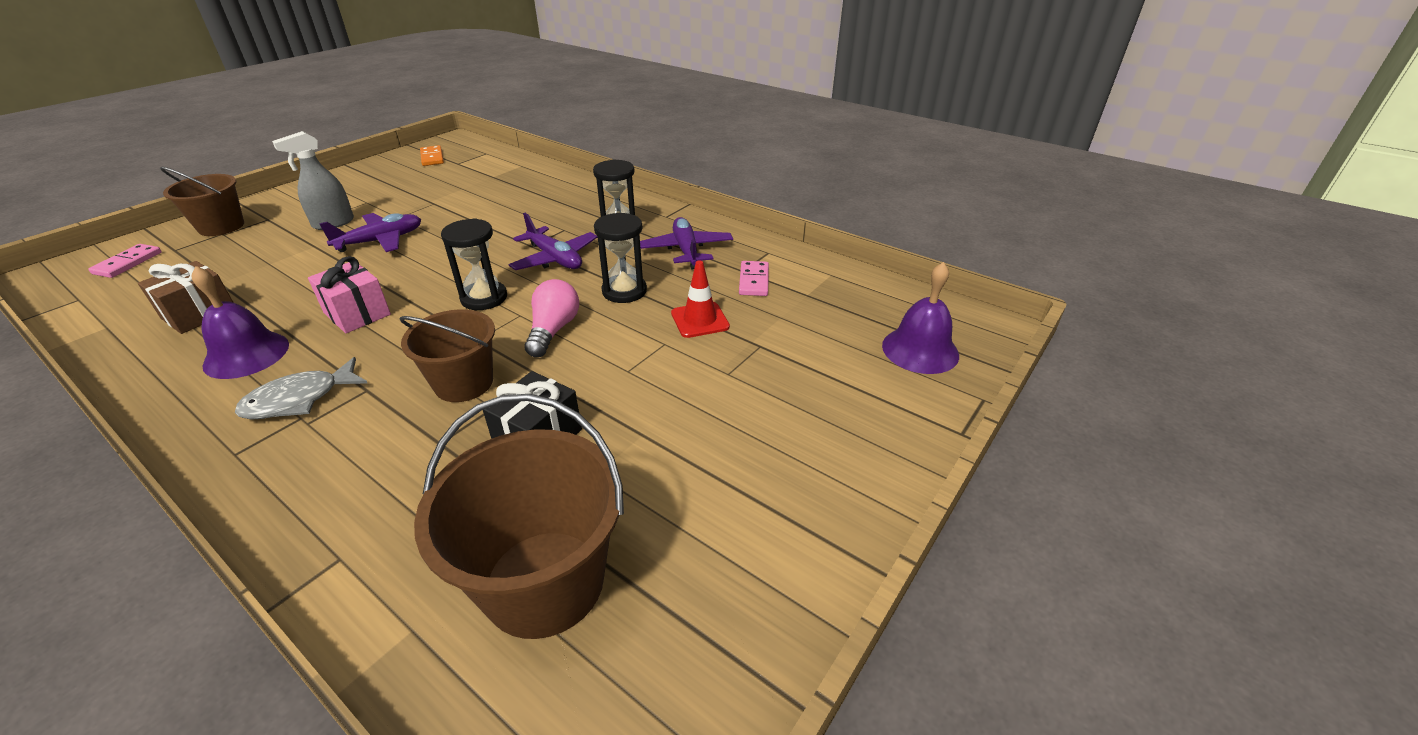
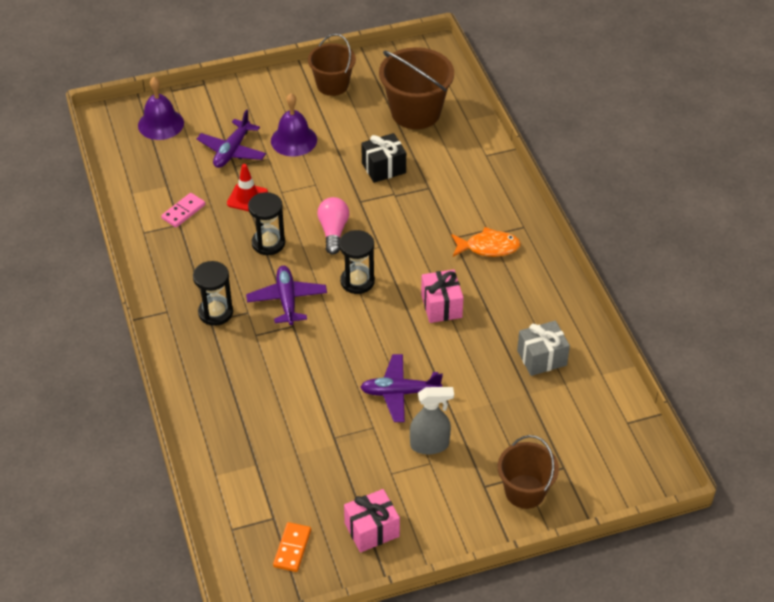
camera: 145 degrees left, 10 degrees up
(128, 263) = (598, 462): pink domino -> none
(199, 314) = (541, 358): brown gift -> grey gift
(246, 354) = (513, 299): purple bell -> purple bell (294, 140)
(299, 399) = (488, 247): grey fish -> orange fish
(370, 177) = (372, 530): none -> pink gift
(464, 383) = (402, 217): brown bucket -> brown bucket (332, 85)
(553, 330) = (333, 231): pink light bulb -> pink light bulb turned 135 degrees clockwise
(686, 250) = (193, 262): purple plane -> purple plane (232, 151)

